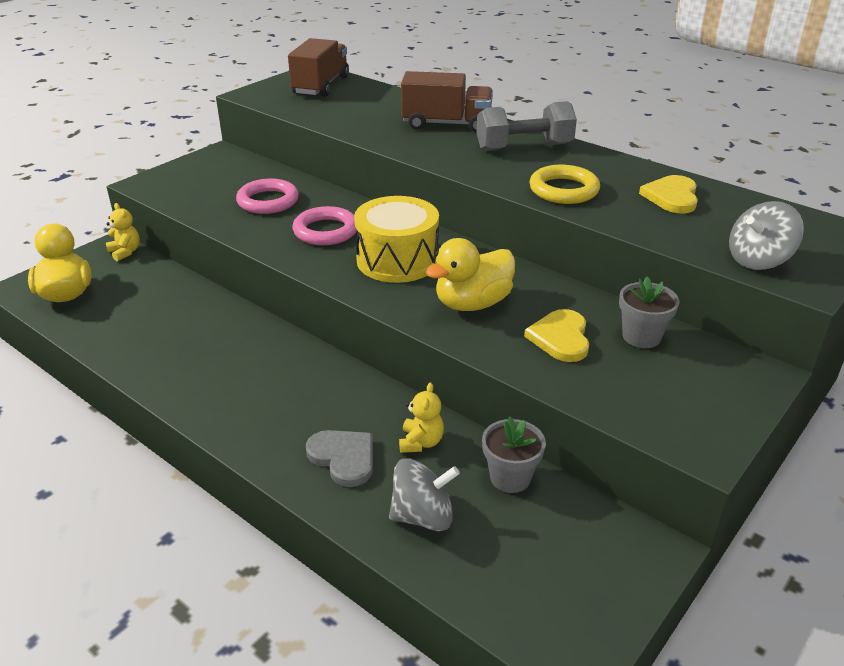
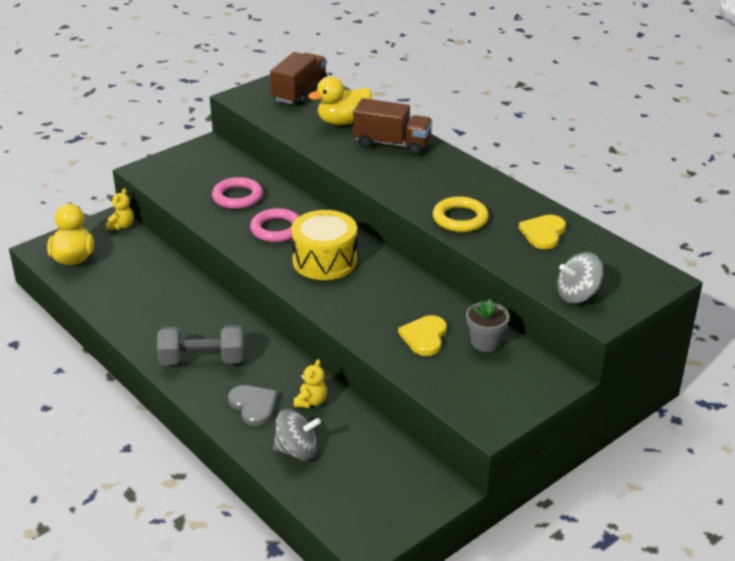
camera: 10 degrees right, 0 degrees up
(125, 252) = (121, 226): yellow teddy bear -> yellow teddy bear turned 45 degrees clockwise
(472, 303) = (369, 303): yellow duck -> yellow duck (343, 121)
(510, 477) = (366, 433): grey flower pot -> none
(524, 147) = (447, 174): grey dumbbell -> grey dumbbell (202, 360)

